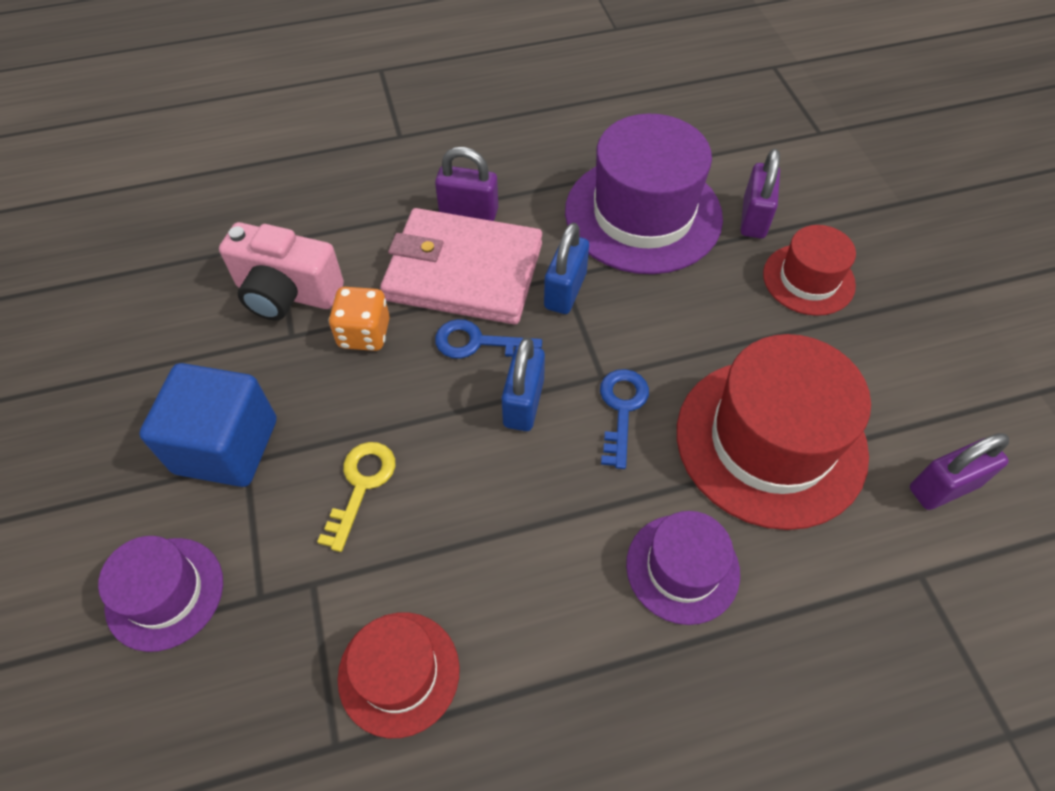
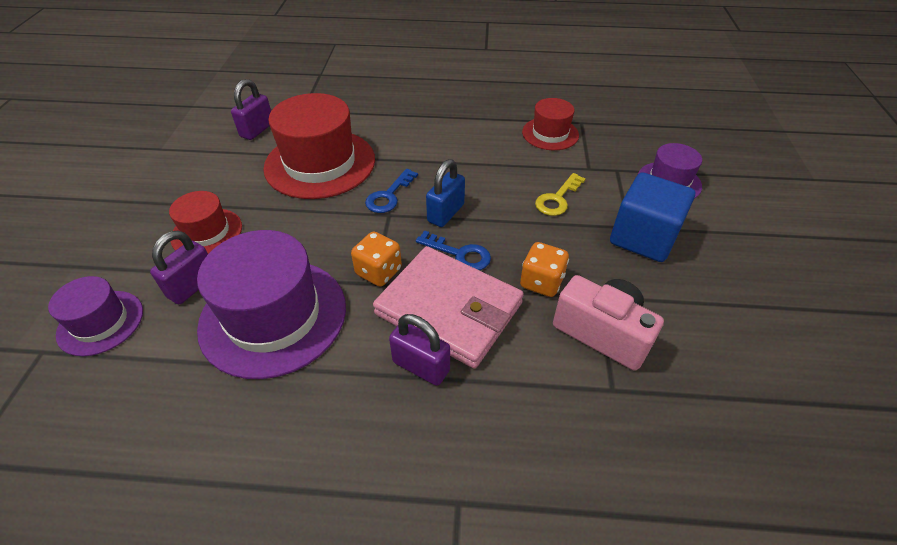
camera: 160 degrees left, 10 degrees down
(565, 291) = (379, 272): blue padlock -> orange dice
(682, 568) = (404, 134): purple hat -> purple hat (100, 322)
(943, 487) = (257, 130): purple padlock -> purple padlock turned 60 degrees counterclockwise

